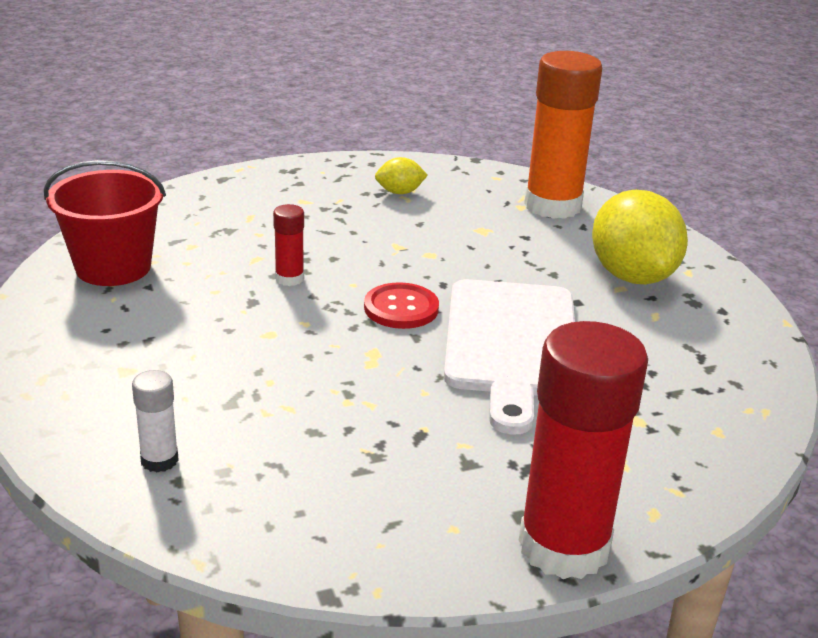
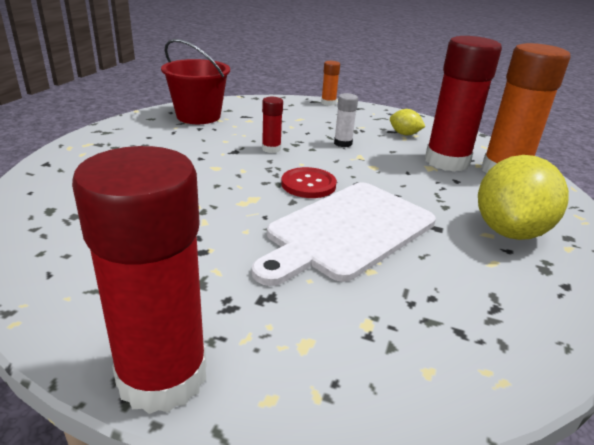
camera: 40 degrees right, 0 degrees up
(159, 460) = (60, 196): white glue stick -> white glue stick (343, 143)
(245, 175) = (328, 103): none -> orange glue stick
(488, 215) = (447, 161): none -> red glue stick

